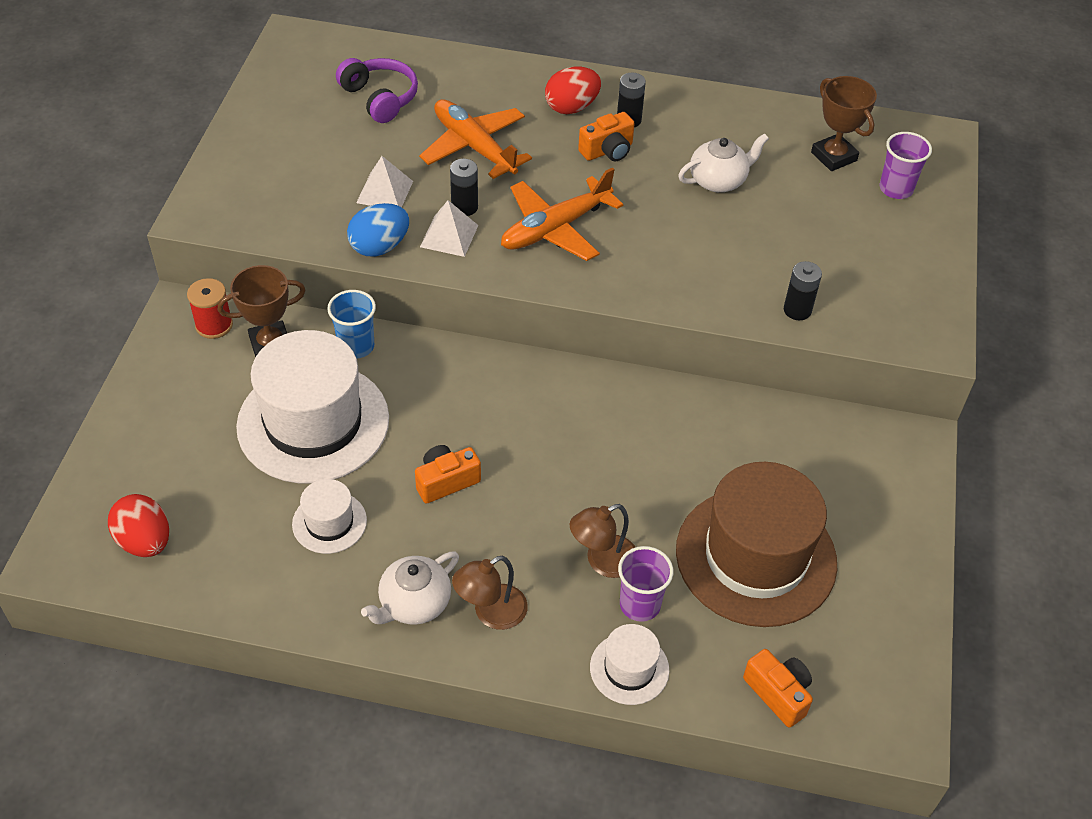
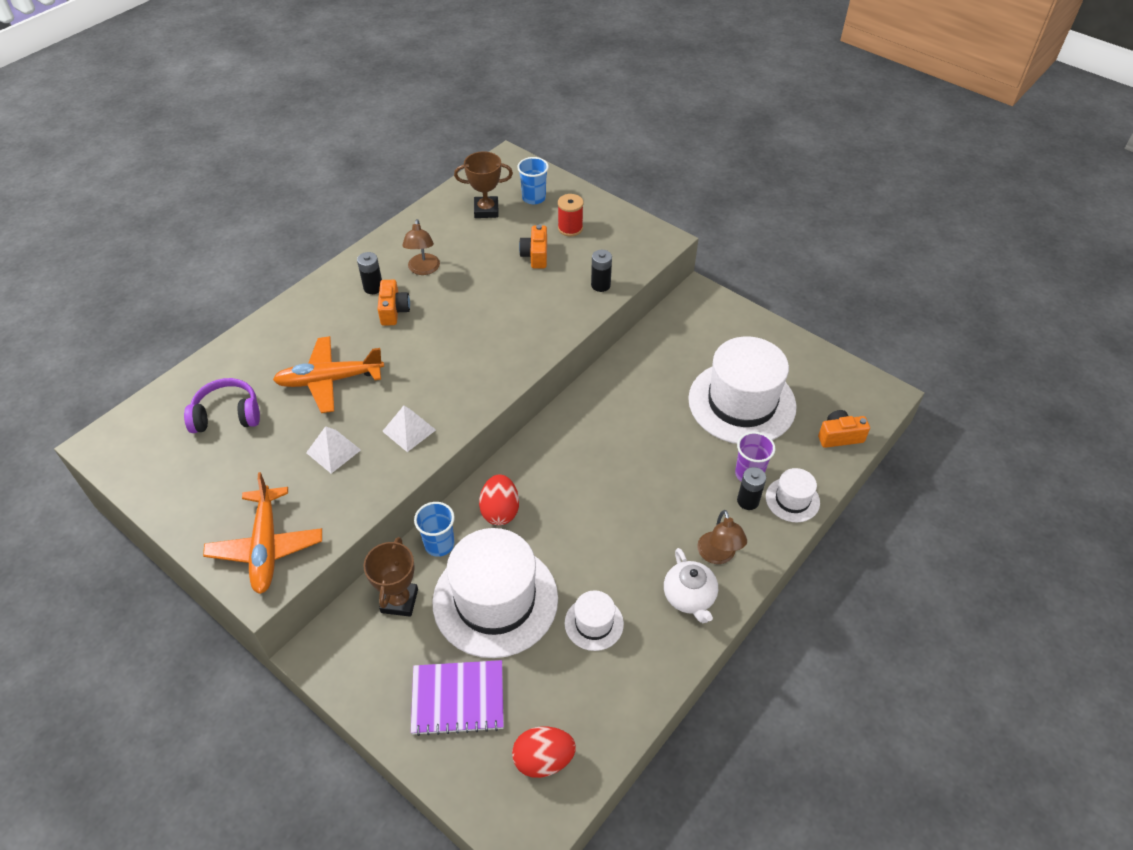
camera: 60 degrees left, 0 degrees up
(182, 440) = (458, 698): none -> purple notebook
(214, 325) = (351, 634): red spool -> red spool (570, 228)
(379, 247) = (389, 476): blue egg -> none
(446, 481) = (597, 537): orange camera -> orange camera (535, 255)
(464, 207) = (387, 410): black battery -> black battery (748, 501)
(555, 228) = (446, 369): orange plane -> orange plane (266, 547)
(571, 107) = (335, 311): red egg -> red egg (500, 511)
(602, 561) = (707, 479): brown lamp -> brown lamp (423, 269)
(718, 180) = (465, 270): white teapot -> none
(756, 556) = (741, 402): brown hat -> white hat
(896, 189) = (534, 198): purple cup -> blue cup

